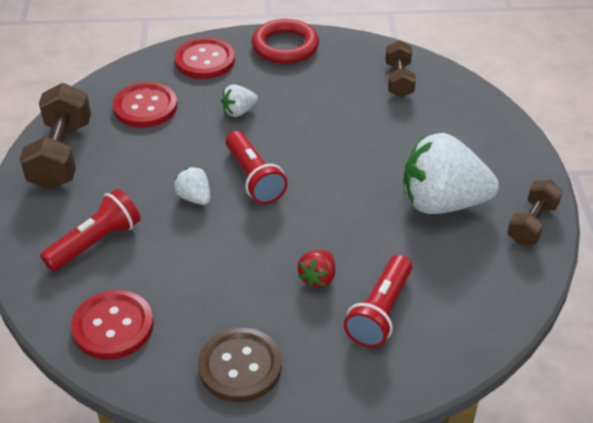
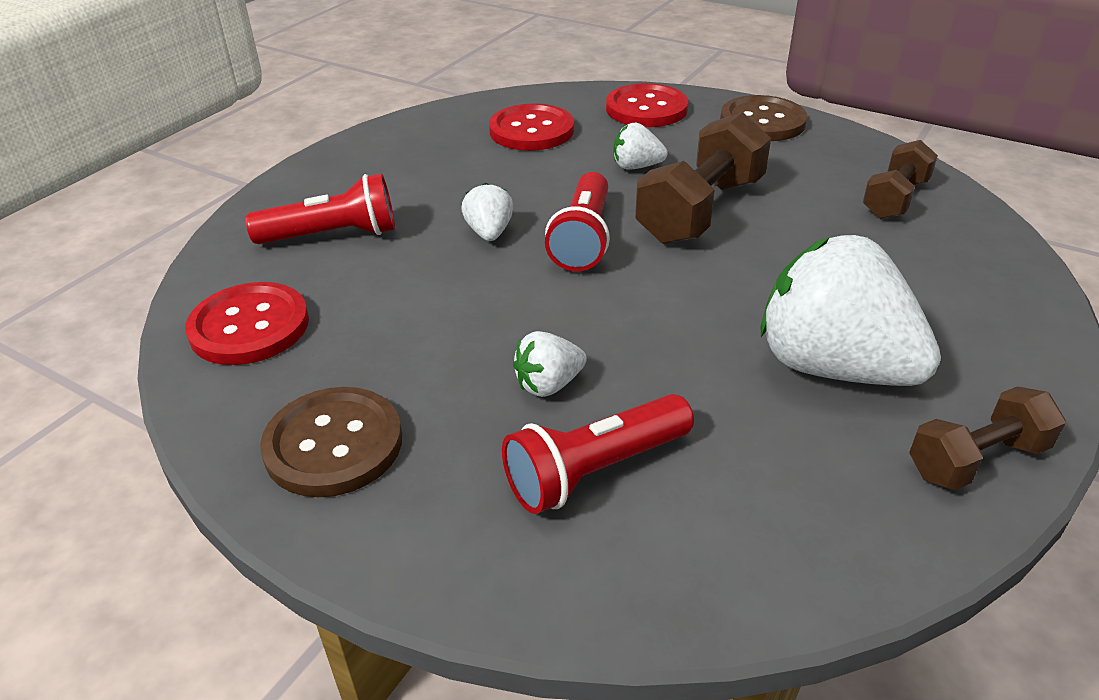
camera: 35 degrees right, 5 degrees down
(61, 155) = (395, 145): brown dumbbell -> brown dumbbell (700, 211)
(285, 46) = (762, 122): red ring -> brown button
(318, 278) = (549, 384): red strawberry -> white strawberry

